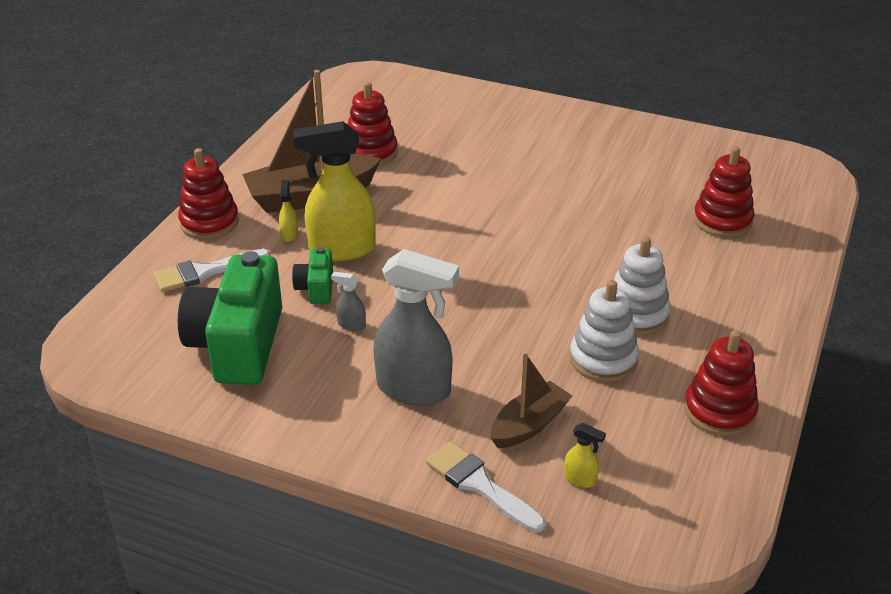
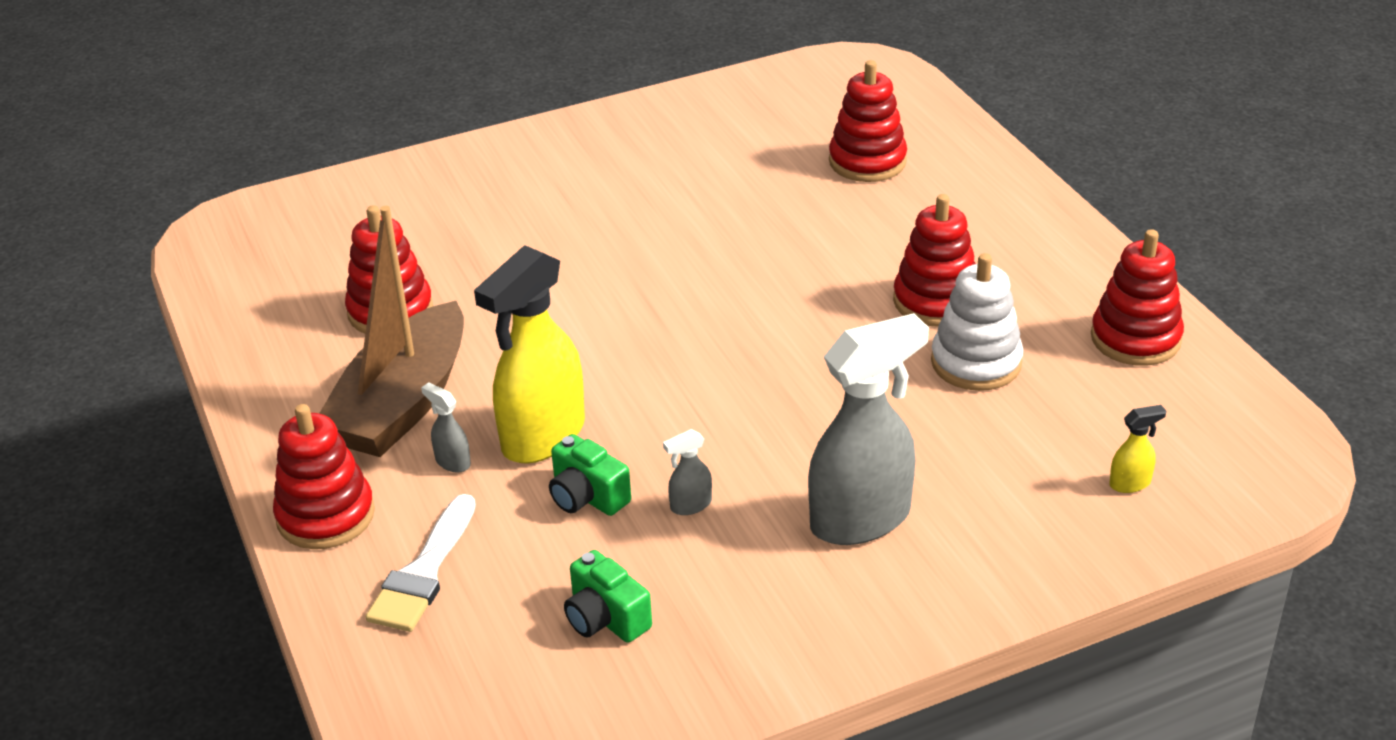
camera: 45 degrees left, 0 degrees up
(237, 345) = (605, 618): green camera -> green camera, size x0.47
(289, 234) = (452, 462): yellow spray bottle -> grey spray bottle
(479, 485) = (1063, 557): white brush -> none
(529, 425) = (1014, 470): brown boat -> none
(636, 314) = (936, 301): white stacking toy -> red stacking toy

